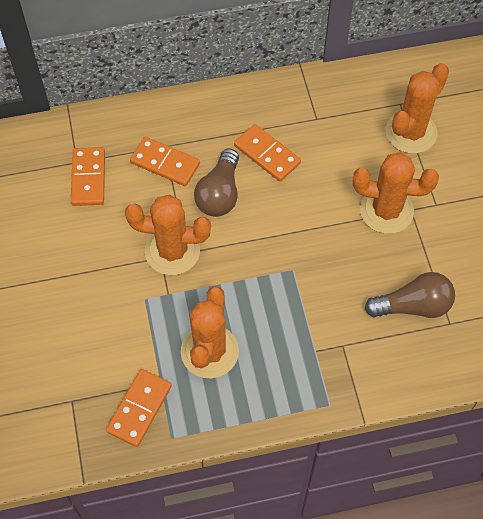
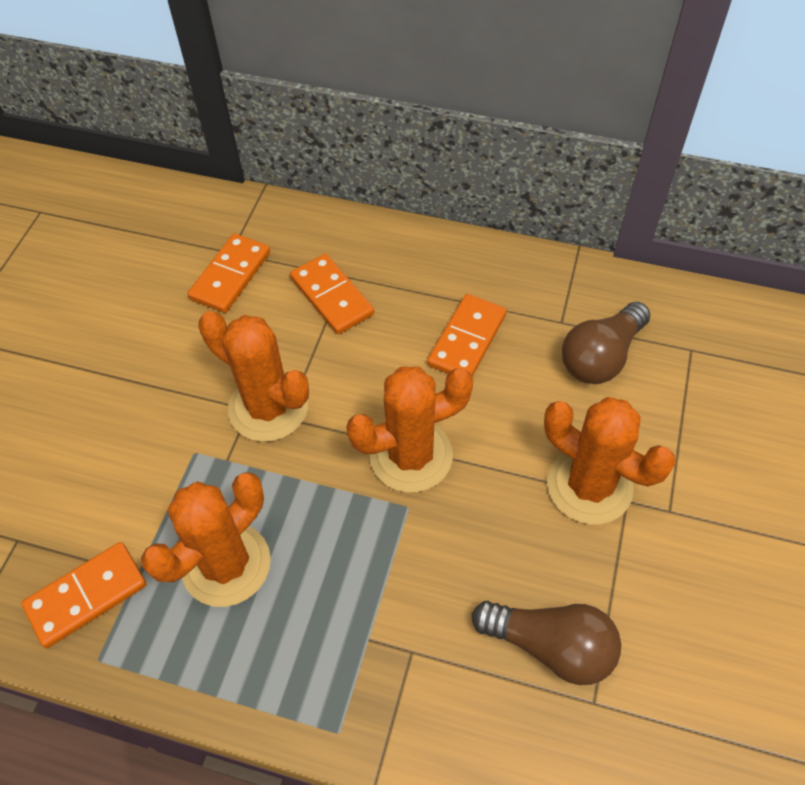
camera: 30 degrees right, 5 degrees down
(219, 194) = (374, 362): brown light bulb -> brown light bulb (601, 357)
(267, 155) = (467, 340): orange domino -> orange domino turned 45 degrees clockwise
(411, 132) = (686, 394): orange cactus -> orange cactus (411, 456)

